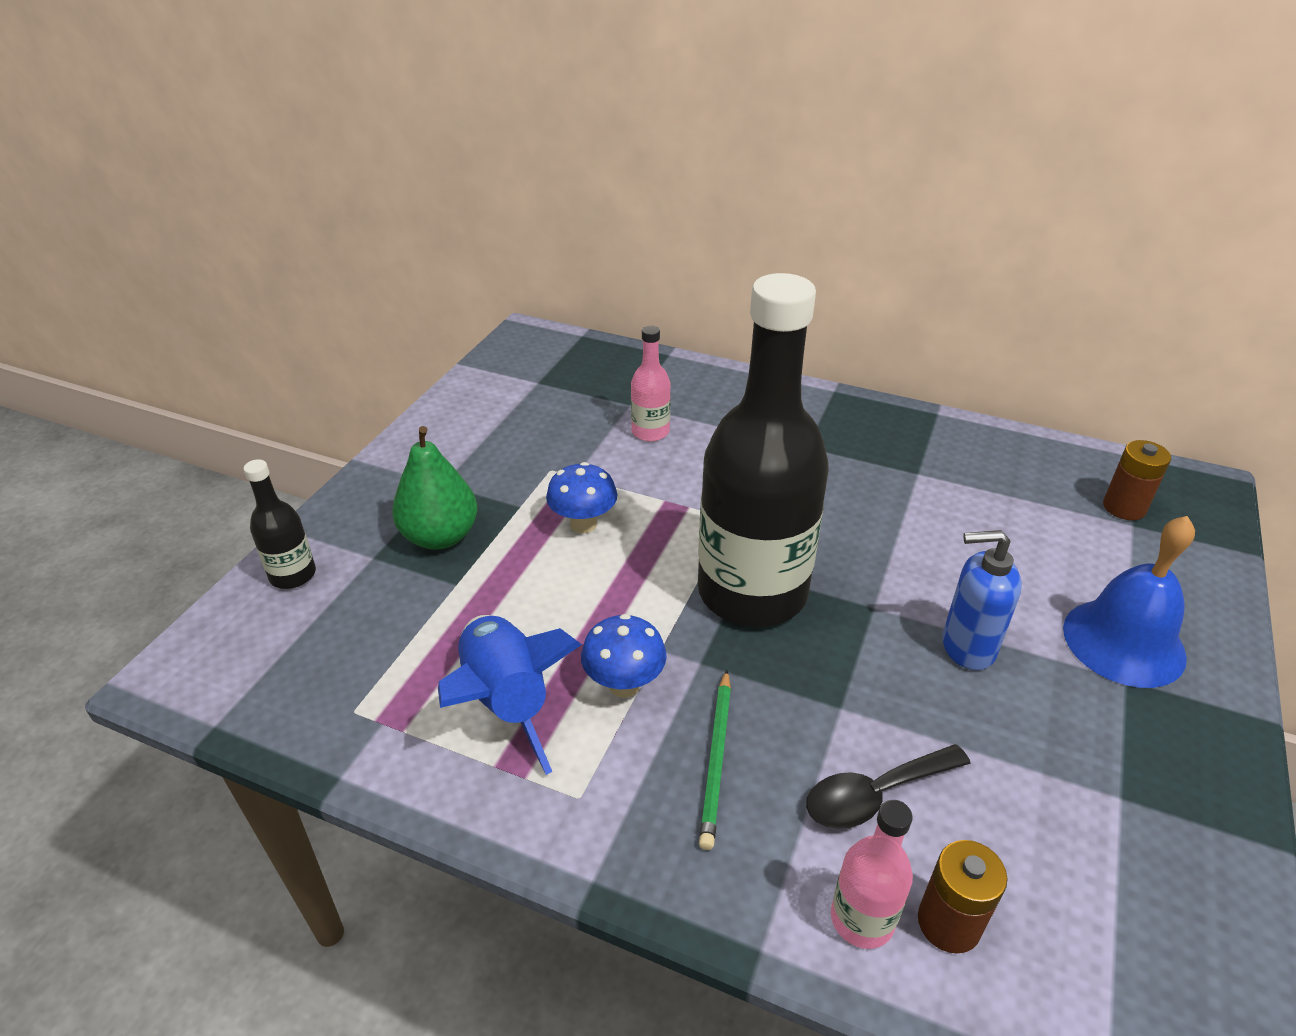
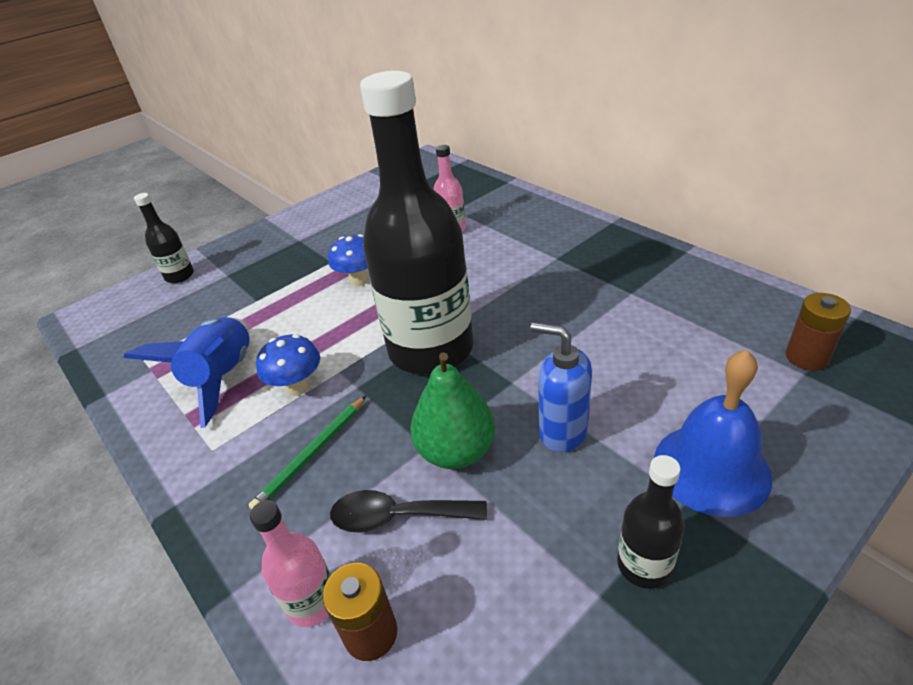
camera: 30 degrees right, 0 degrees up
(440, 536) = (271, 270): green pear -> green pear (456, 451)
(1136, 754) = (644, 565): none -> black bottle

